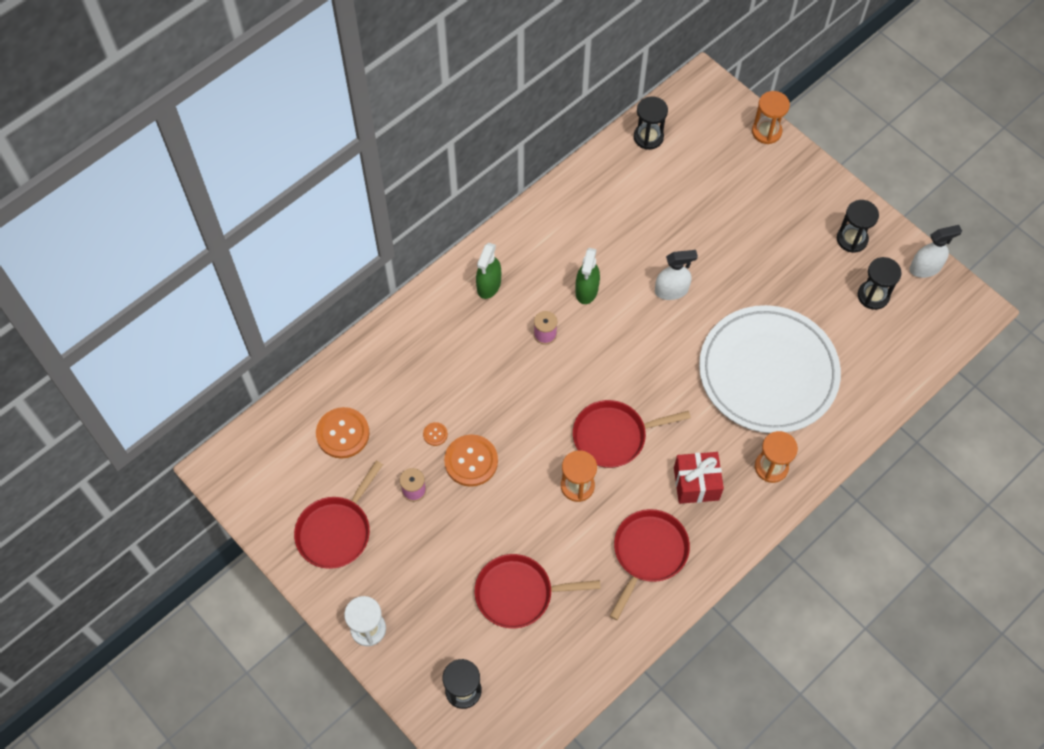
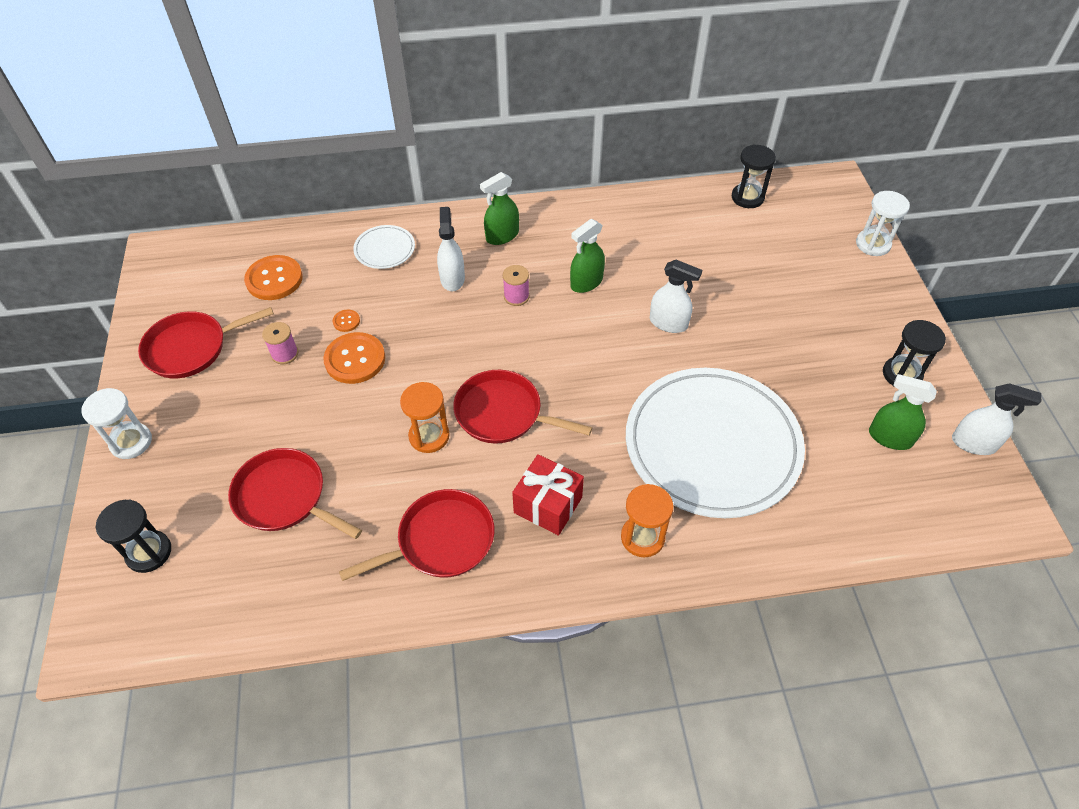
camera: 35 degrees right, 10 degrees down
(406, 353) = (384, 249): none -> white plate
(483, 347) = (452, 278): none -> white spray bottle
(766, 132) = (873, 244): orange hourglass -> white hourglass
(873, 296) = (889, 438): black hourglass -> green spray bottle

